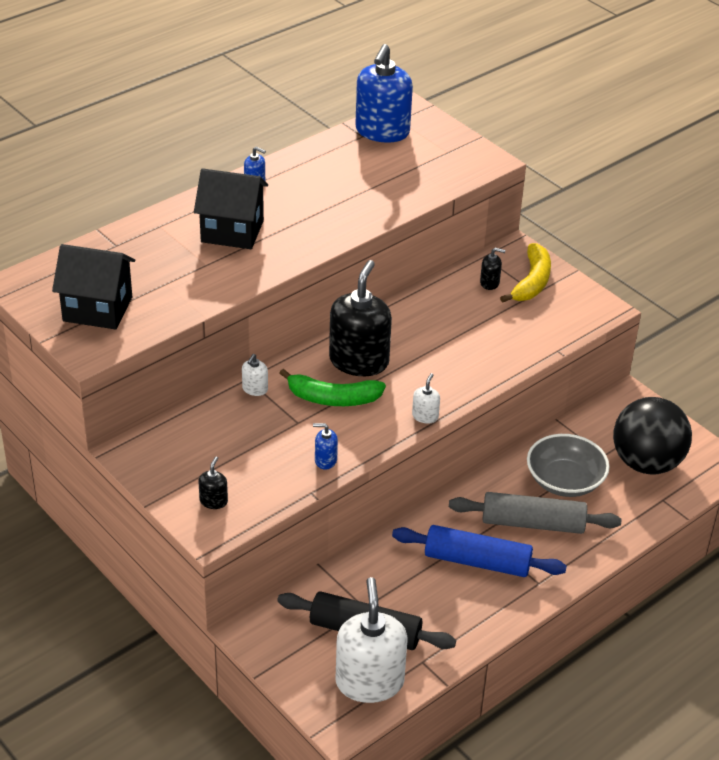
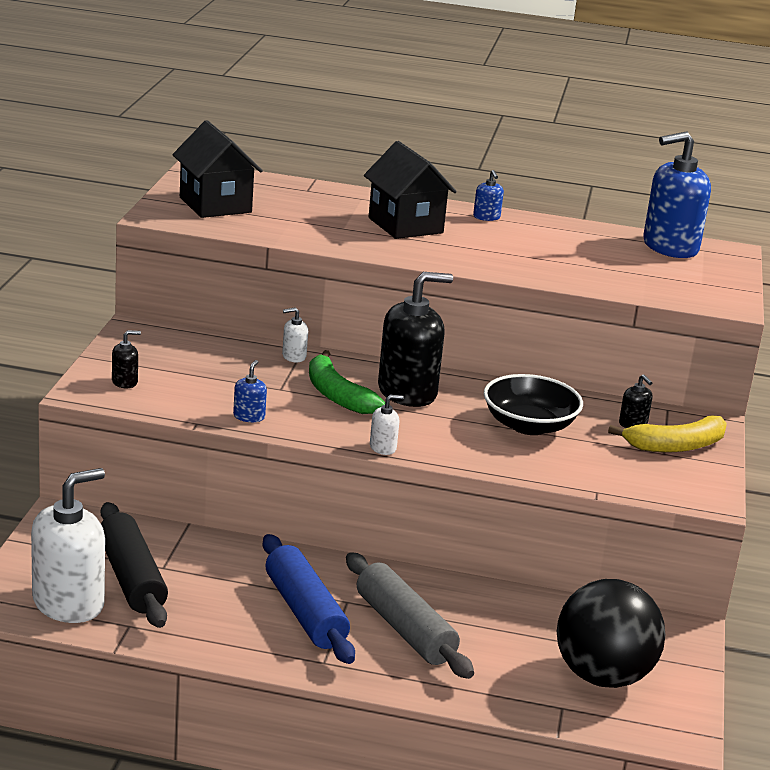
camera: 50 degrees right, 15 degrees down
(325, 460) = (249, 416): blue soap dispenser -> blue soap dispenser turned 45 degrees clockwise
(453, 330) = (529, 425): none -> black bowl
(565, 480) = (495, 629): grey bowl -> none

